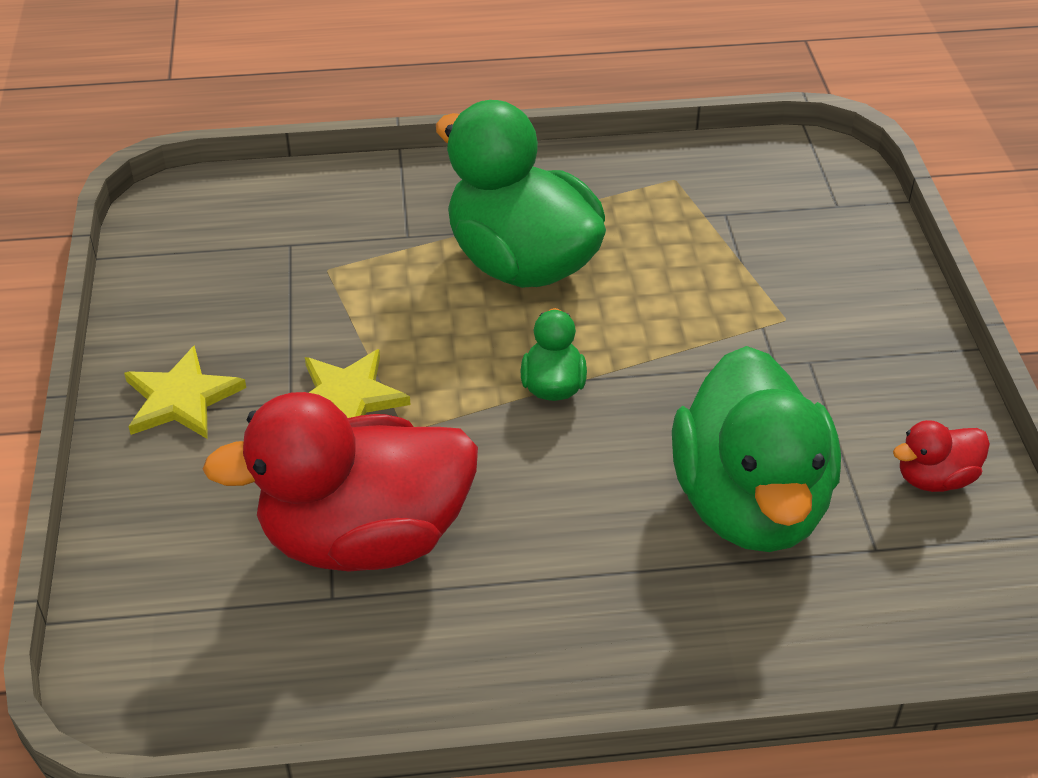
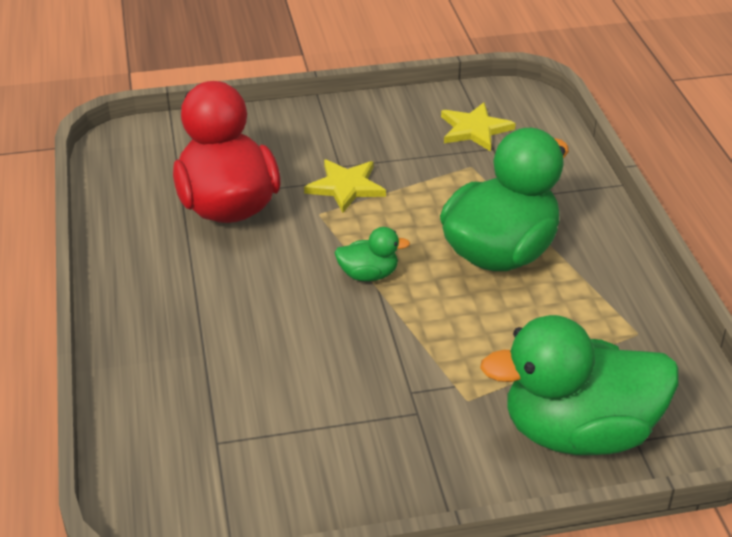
camera: 85 degrees right, 5 degrees down
(181, 398) = (337, 126): yellow star -> yellow star (475, 129)
(750, 504) = (259, 374): green duck -> green duck (578, 432)
(935, 478) = (290, 483): red duck -> none

